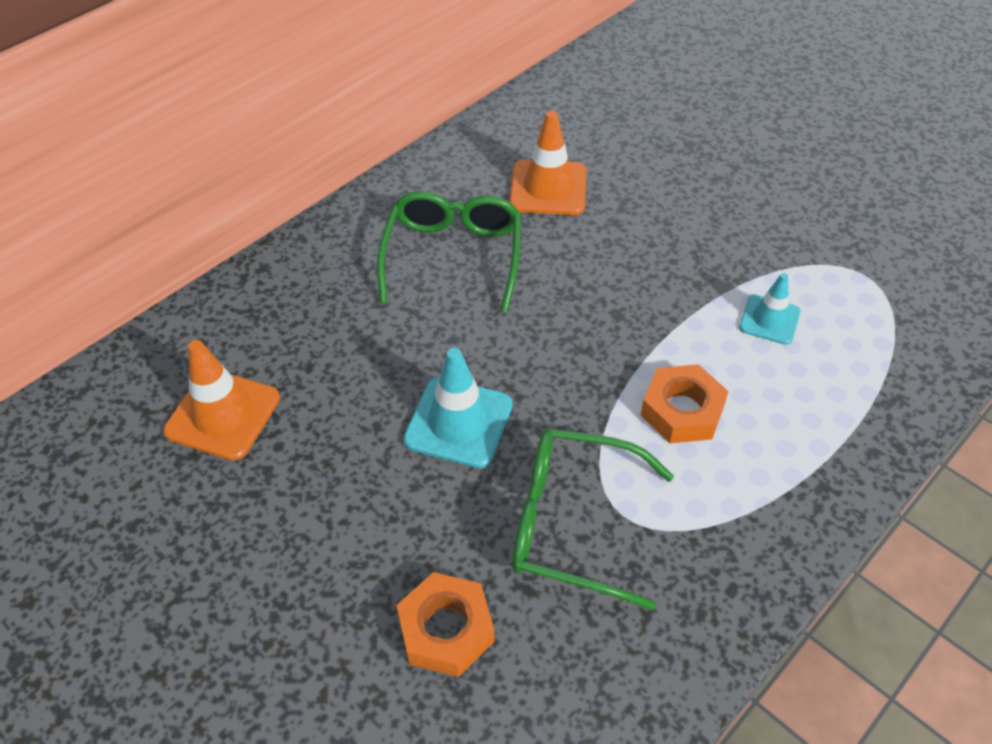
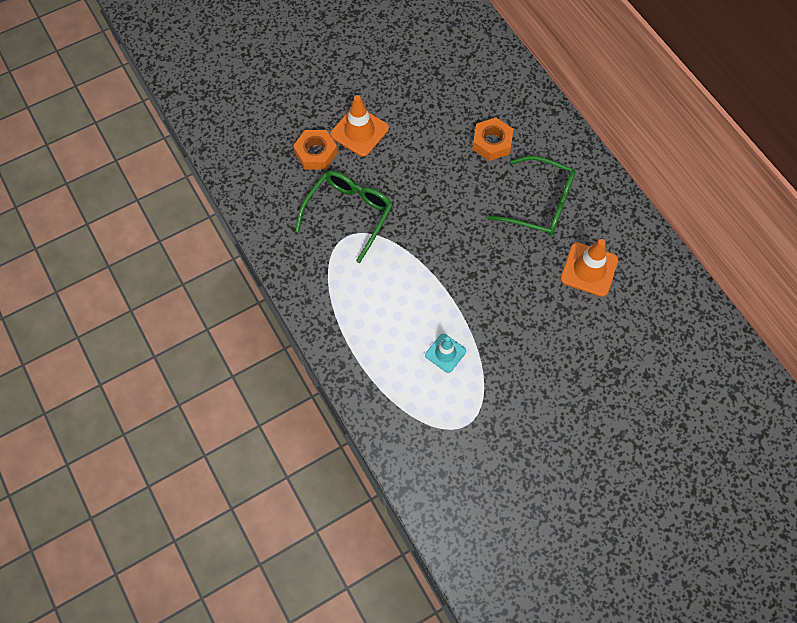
camera: 105 degrees right, 15 degrees up
(223, 414) = (456, 86): orange traffic cone -> orange traffic cone (359, 131)
(458, 422) = (421, 181): turquoise traffic cone -> none
(682, 411) = (396, 283): orange nut -> orange nut (492, 143)

